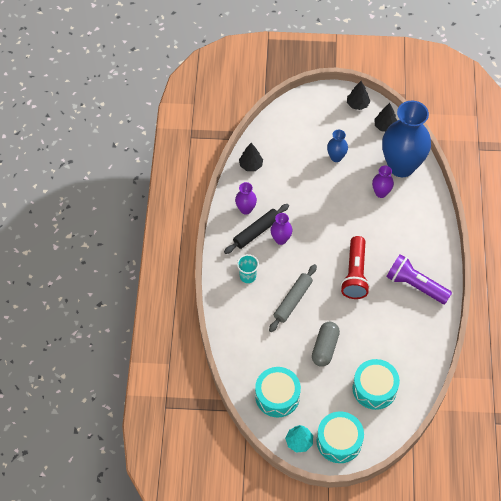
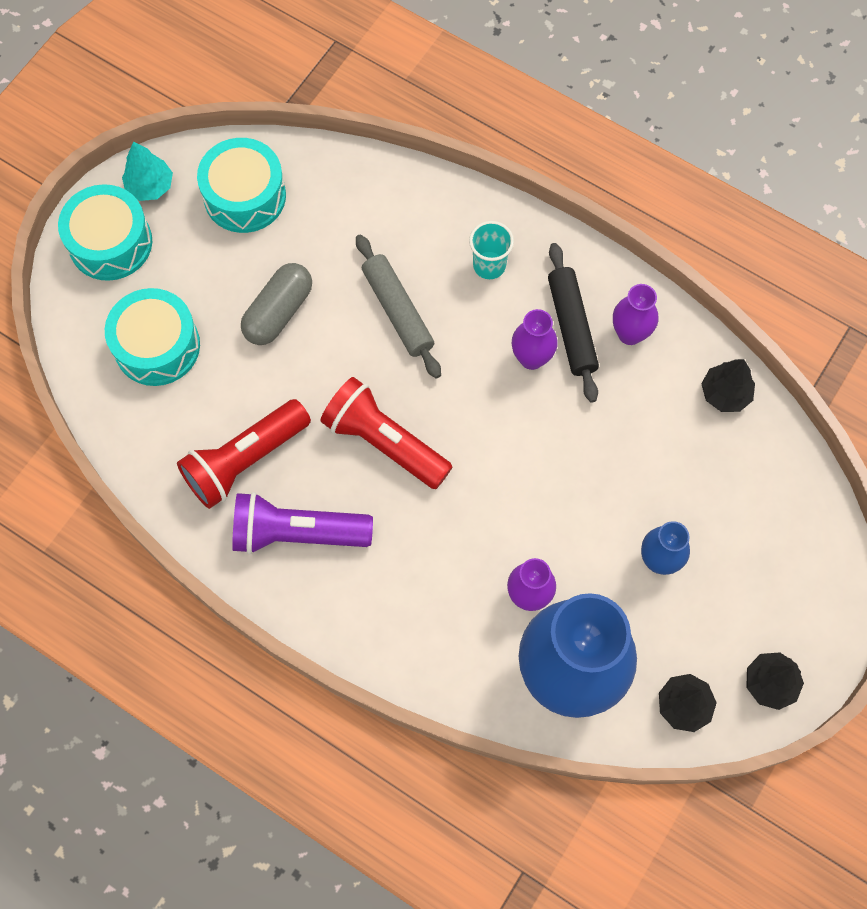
camera: 120 degrees right, 10 degrees up
(325, 348) = (278, 312): grey capsule -> grey capsule turned 75 degrees clockwise
(400, 322) = (244, 460): none -> red flashlight
(415, 285) = (297, 533): purple flashlight -> purple flashlight turned 150 degrees counterclockwise

